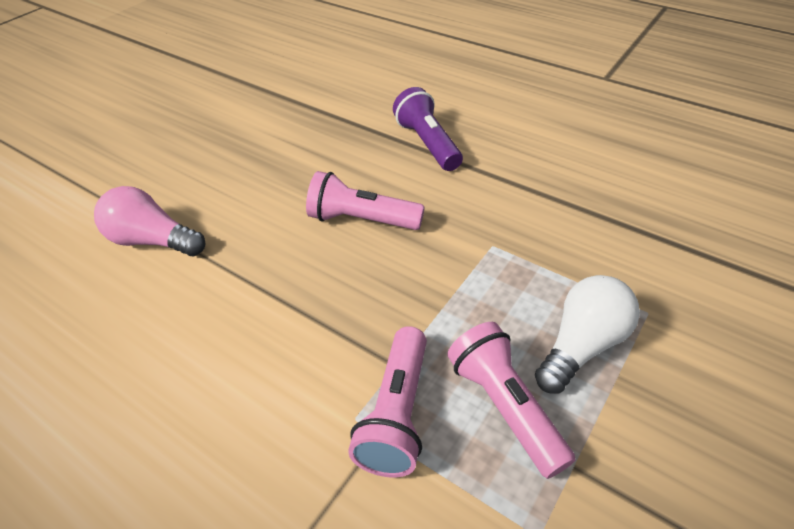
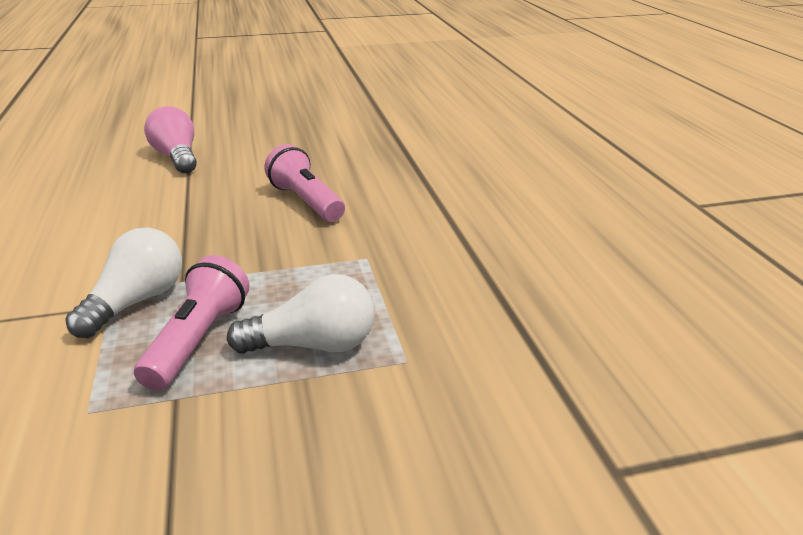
camera: 40 degrees right, 15 degrees down
(396, 413) = (136, 302): pink flashlight -> white light bulb
(427, 143) = (436, 182): purple flashlight -> none

